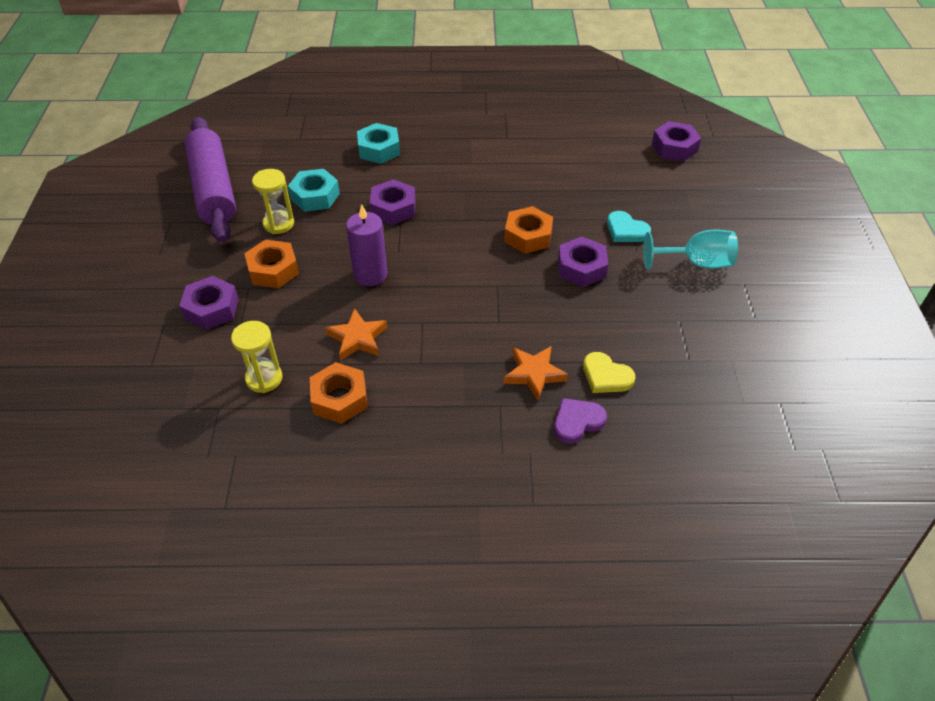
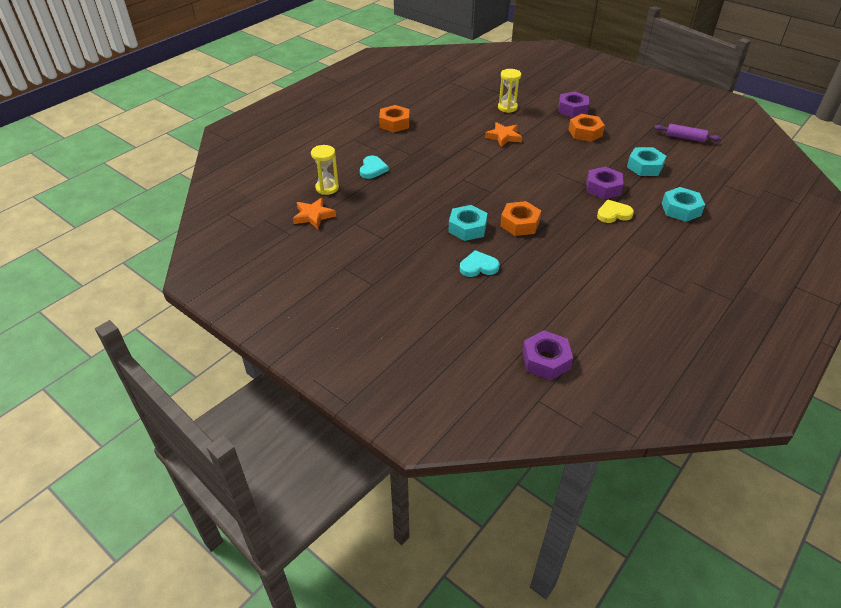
camera: 130 degrees right, 5 degrees down
(213, 189) = (685, 138): purple rolling pin -> purple rolling pin, size x0.46
(278, 224) = (627, 146): yellow hourglass -> yellow hourglass (327, 188)
(339, 398) = (471, 119): orange nut -> orange nut (394, 123)
(370, 274) = (548, 157): purple candle -> none
(534, 374) = (415, 172): orange star -> orange star (313, 216)
(577, 421) = (372, 169): purple heart -> turquoise heart
(581, 268) = (467, 228): purple nut -> turquoise nut
(606, 376) = (384, 191): yellow heart -> yellow heart (613, 214)
(696, 263) = (413, 277): turquoise goblet -> none

